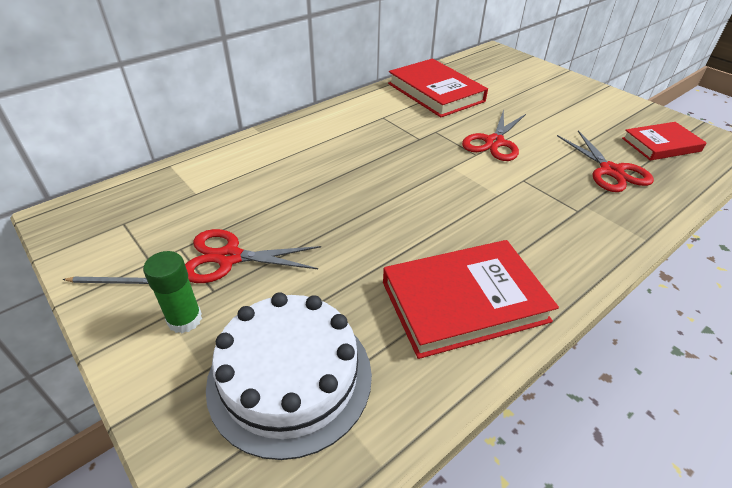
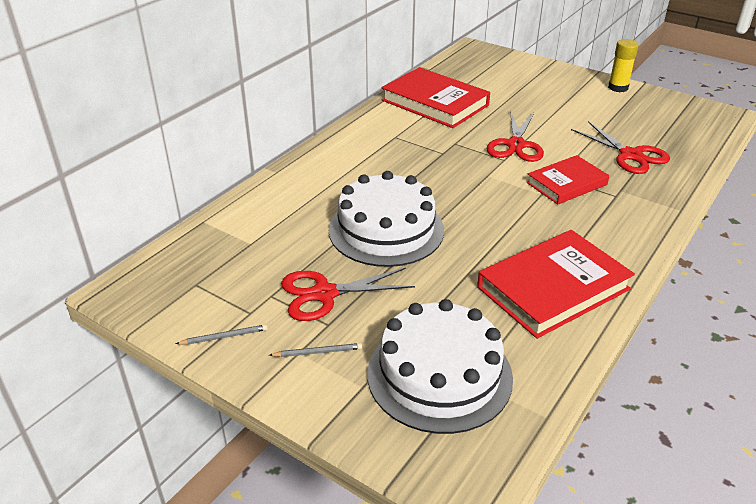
camera: 15 degrees left, 5 degrees down
(185, 319) = (318, 352): green glue stick -> grey pencil
(325, 203) = (386, 230): none -> white cake
(623, 103) = (618, 88): none -> yellow glue stick
(661, 145) = (665, 123): red book -> red book (566, 184)

